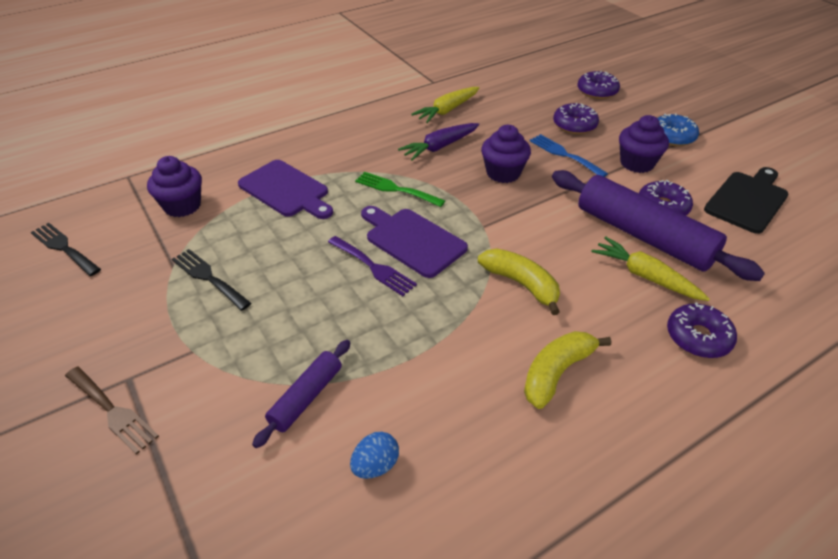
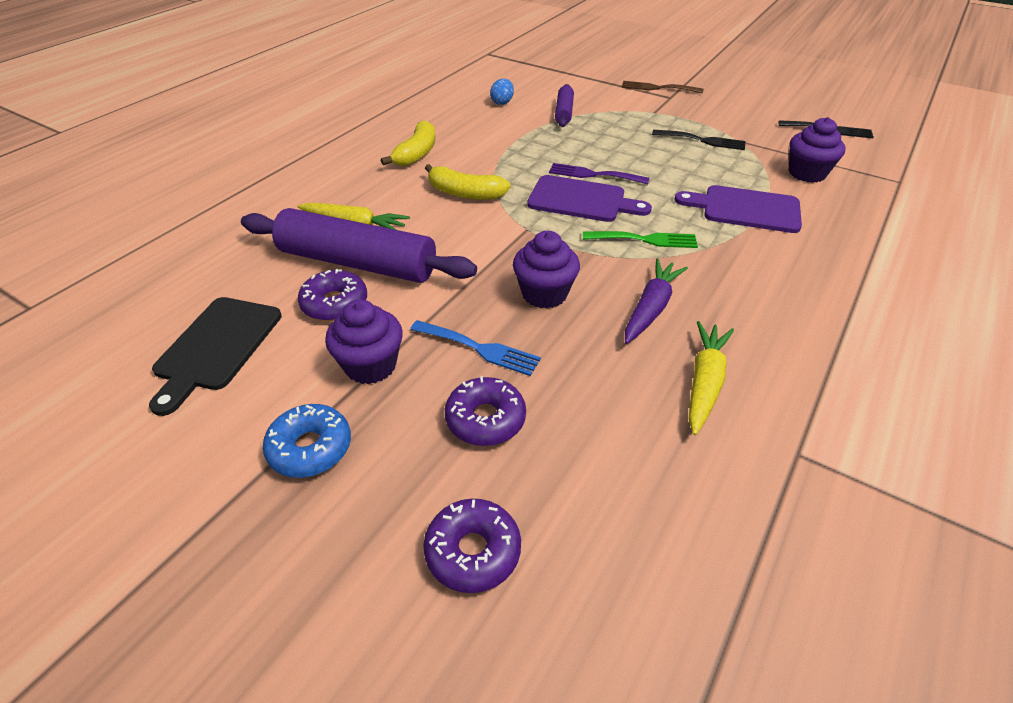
camera: 155 degrees right, 0 degrees up
(698, 337) = (310, 195): purple donut -> none

